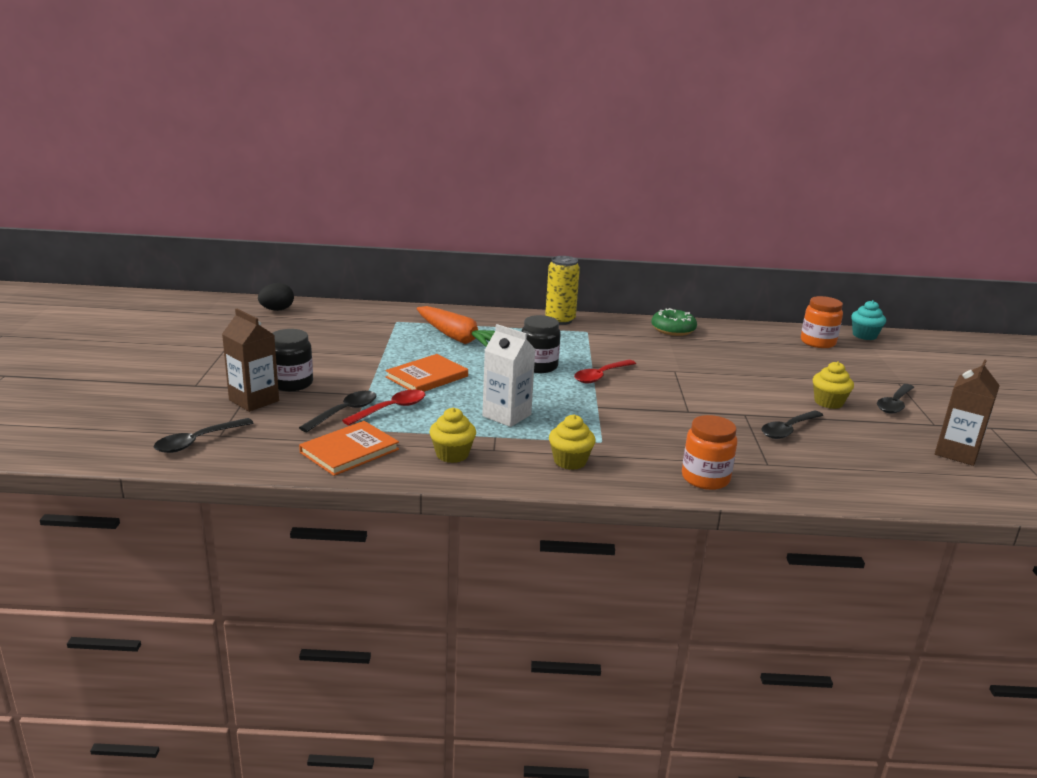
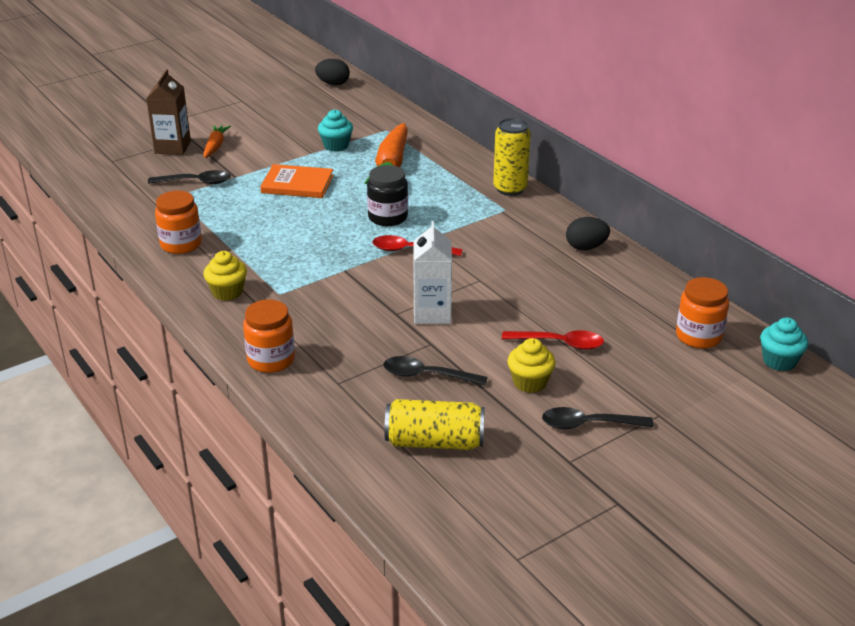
camera: 55 degrees right, 10 degrees up
(198, 441) = (95, 159): black spoon -> none
(292, 383) = (215, 146): black jar -> orange carrot
(349, 451) = (141, 208): orange book -> none
(388, 343) = (336, 145): none -> turquoise cupcake
(391, 409) = (223, 195): red spoon -> red spoon (560, 343)
(452, 454) = (181, 244): yellow cupcake -> orange jar
(506, 415) = (273, 239): white carton -> white carton (432, 313)
(673, 329) = (586, 247): green donut -> black egg
(880, 457) = (434, 442): none -> yellow can
(956, 453) = (509, 489): brown carton -> none

